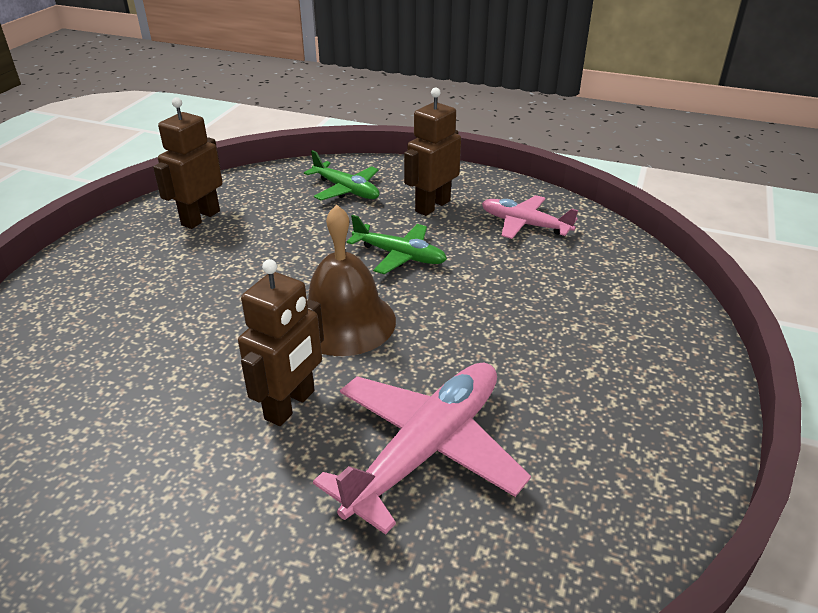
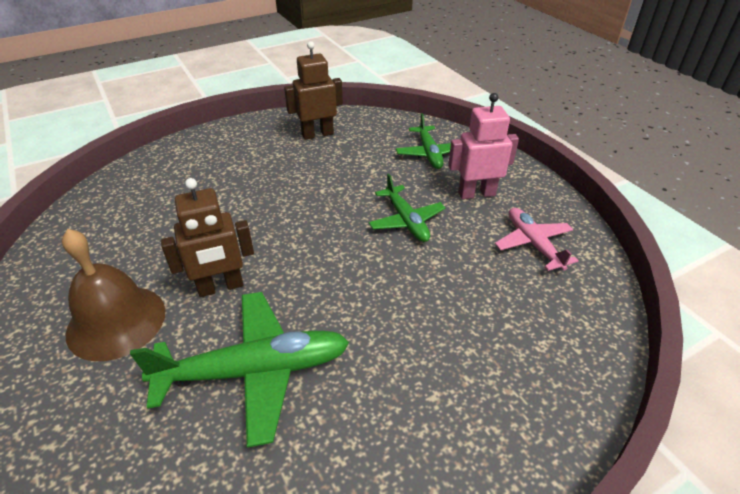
camera: 40 degrees right, 5 degrees up
(345, 322) = (315, 250): brown bell -> brown bell (116, 321)
(425, 450) = (254, 371): pink plane -> green plane
(432, 206) = (476, 193): brown robot -> pink robot

